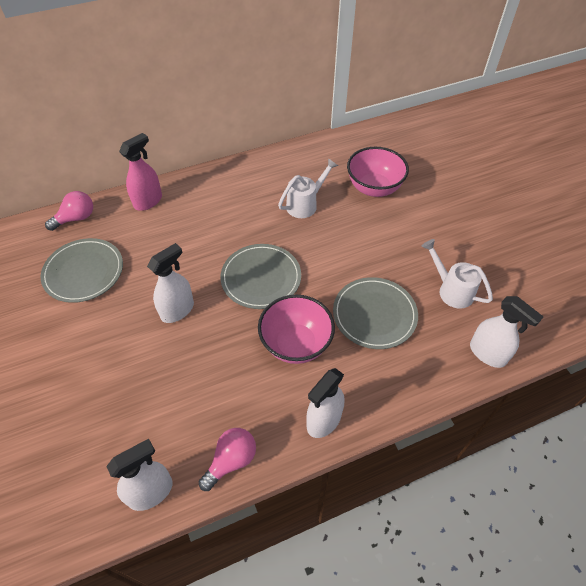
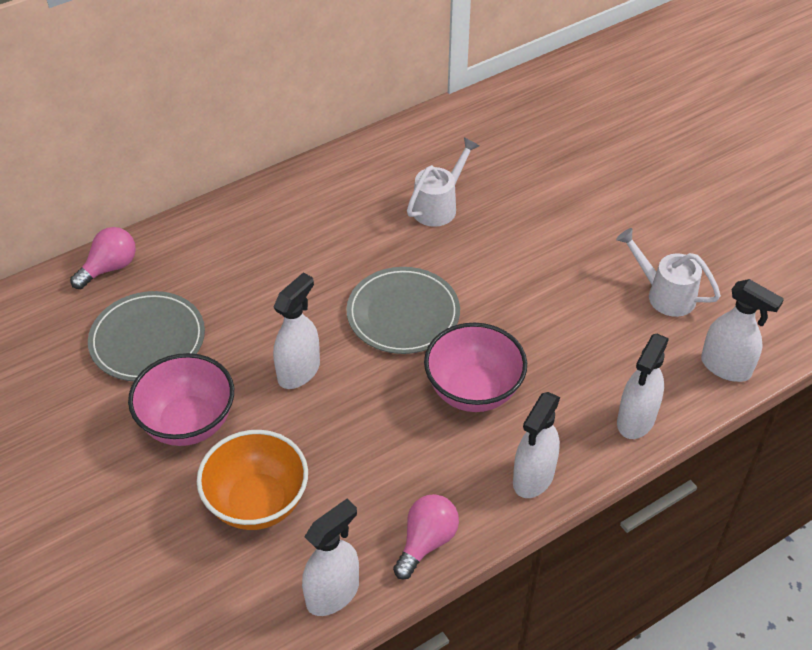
camera: 10 degrees left, 5 degrees down
(119, 407) = (257, 503): none -> orange bowl
(148, 201) = (209, 230): pink spray bottle -> none
(374, 188) = (530, 172): pink bowl -> pink bowl (188, 423)
(374, 314) = (569, 339): grey plate -> none
(411, 386) = (636, 420): none -> white spray bottle

